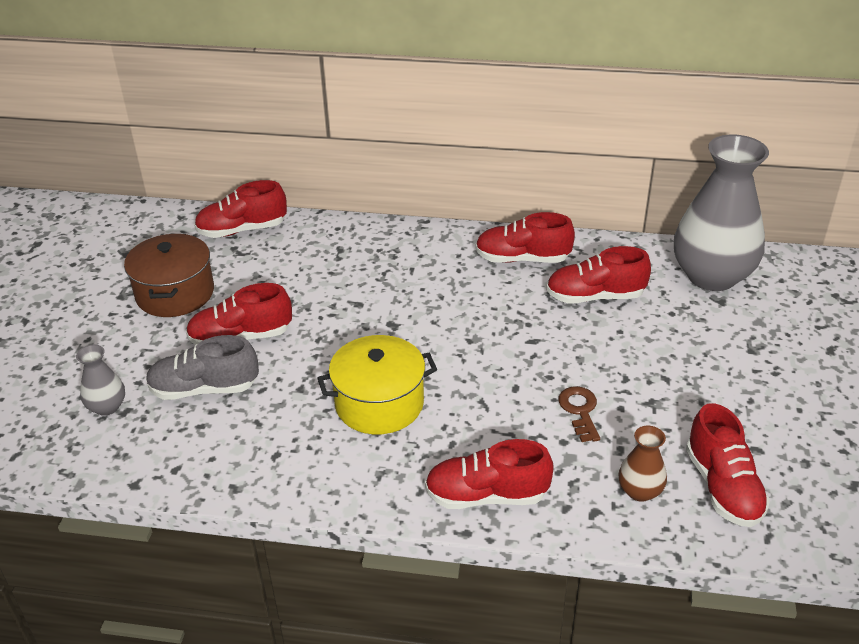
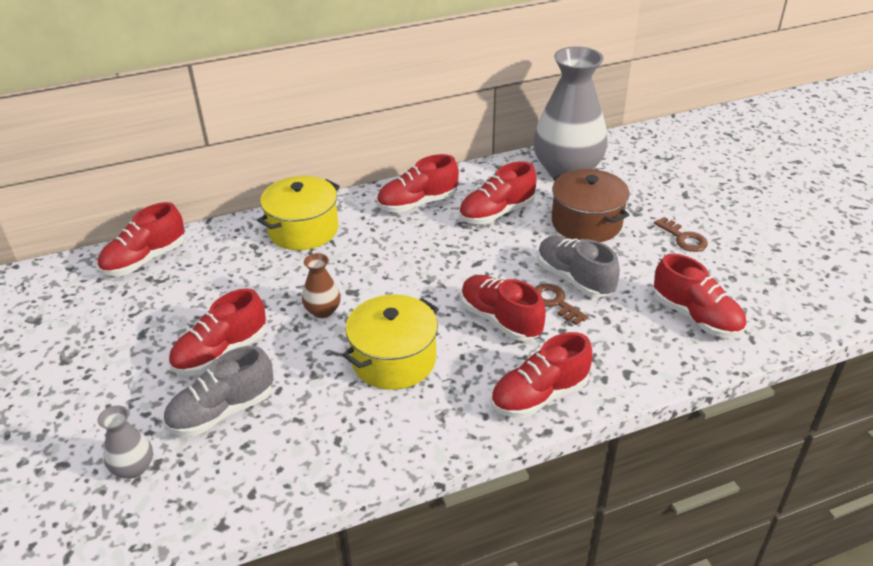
camera: 30 degrees left, 0 degrees up
(175, 293) = (121, 338): brown pot -> brown pot (586, 223)
(394, 248) = (303, 230): none -> yellow pot
(509, 406) = (500, 319): none -> red shoe
(621, 394) = (574, 278): none -> grey shoe
(640, 491) = (645, 343): brown vase -> brown vase (323, 311)
(784, 397) = (683, 238): none -> brown key

